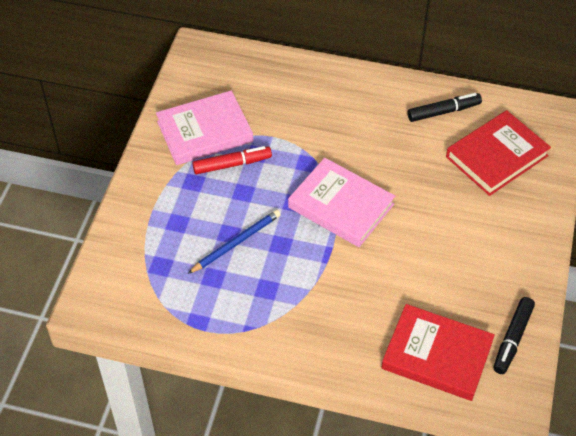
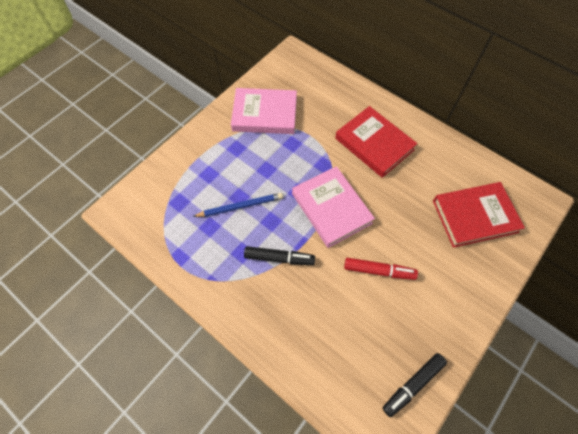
camera: 25 degrees right, 10 degrees up
(232, 164) = (270, 145): red marker -> red marker (379, 271)
(437, 355) = (342, 370): red book -> red book (374, 144)
(443, 112) = (448, 163): black marker -> black marker (279, 258)

